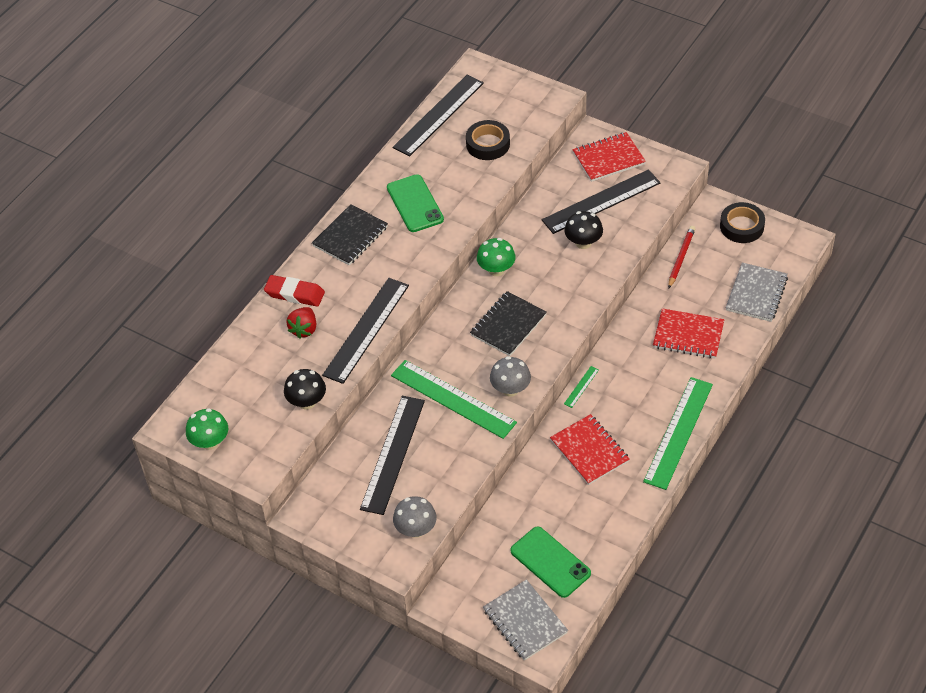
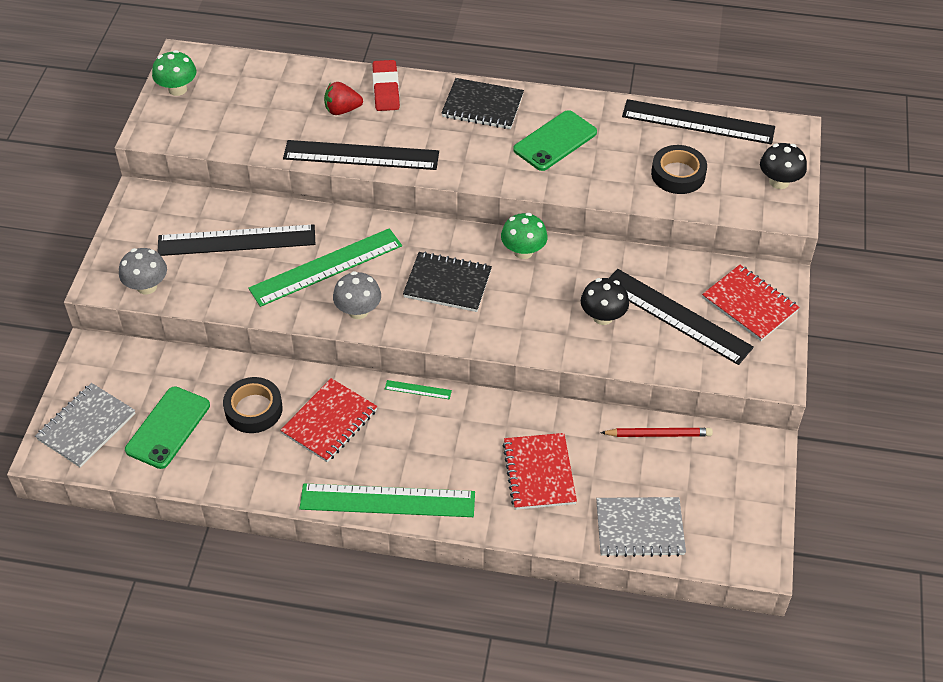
camera: 65 degrees right, 0 degrees up
(307, 402) = (250, 140): black mushroom -> black mushroom (779, 182)
(453, 399) = (326, 267): green ruler -> green ruler turned 45 degrees clockwise
(741, 226) = (744, 485): black tape -> black tape (253, 409)

